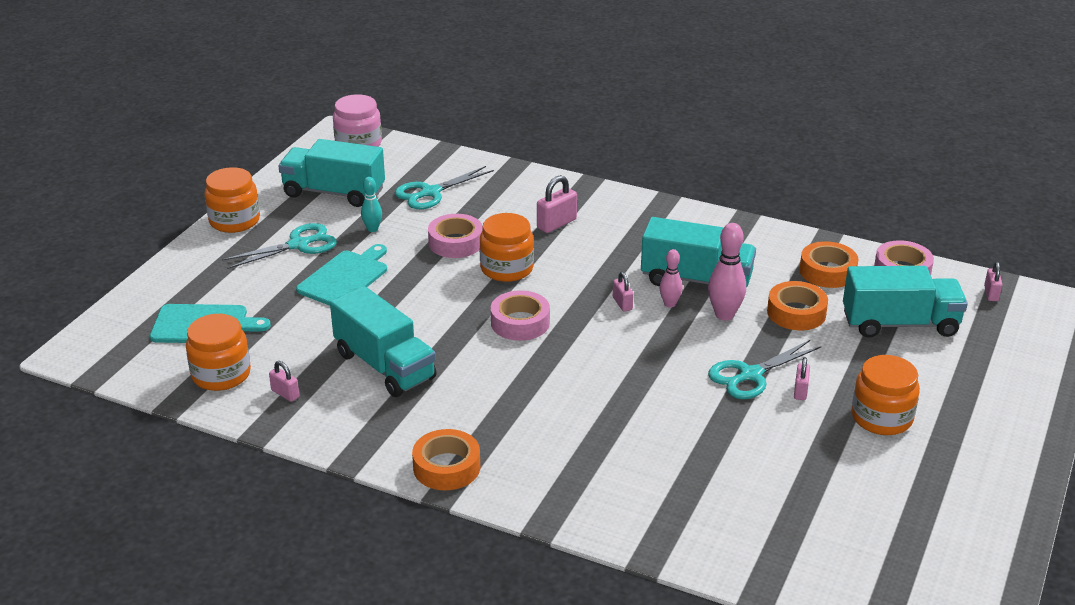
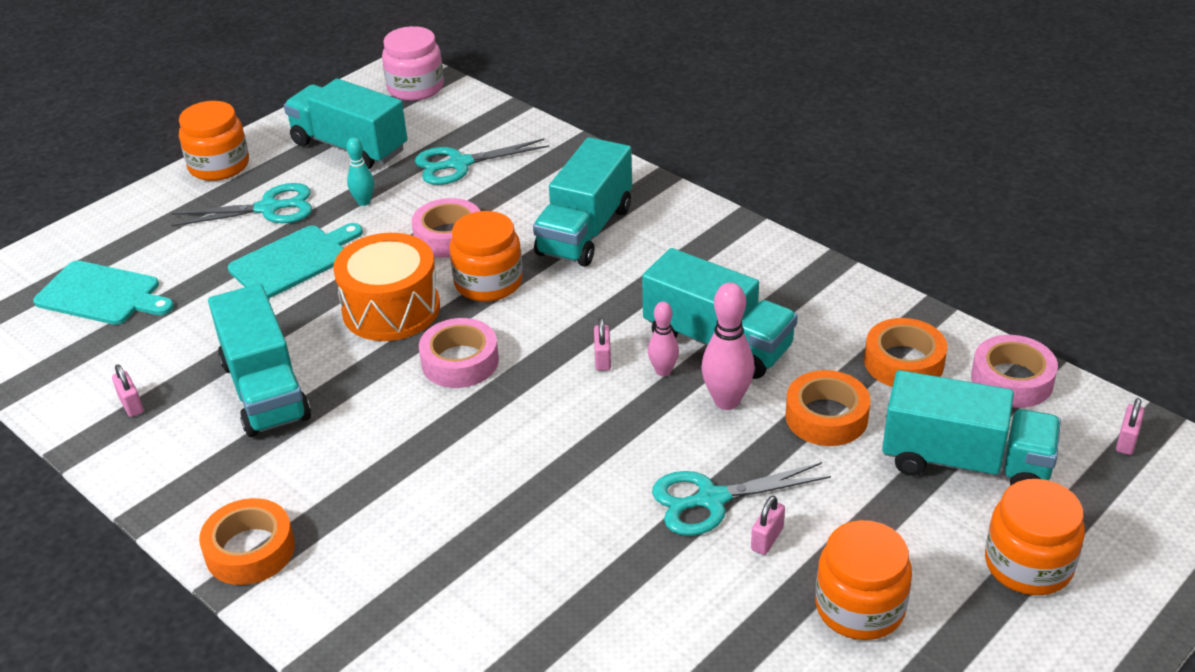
camera: 20 degrees right, 5 degrees up
(221, 374) = (79, 364): orange jar -> orange jar (1028, 564)
(445, 297) = (391, 309): none -> orange drum
(556, 224) = (585, 231): pink padlock -> turquoise truck

